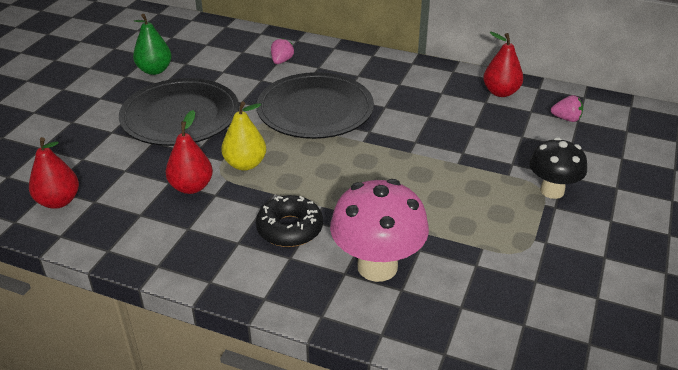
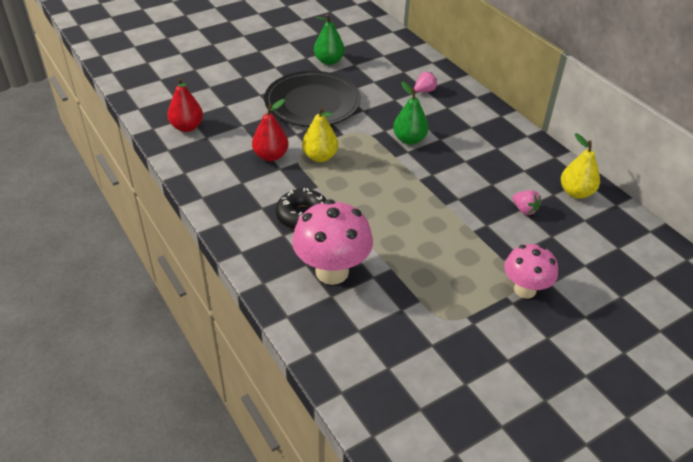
camera: 35 degrees right, 5 degrees up
(315, 110) = (409, 139): black plate -> green pear
(500, 92) = (576, 192): red pear -> yellow pear
(552, 191) = (525, 290): black mushroom -> pink mushroom
(566, 119) = (609, 241): pink strawberry -> pink strawberry (524, 210)

